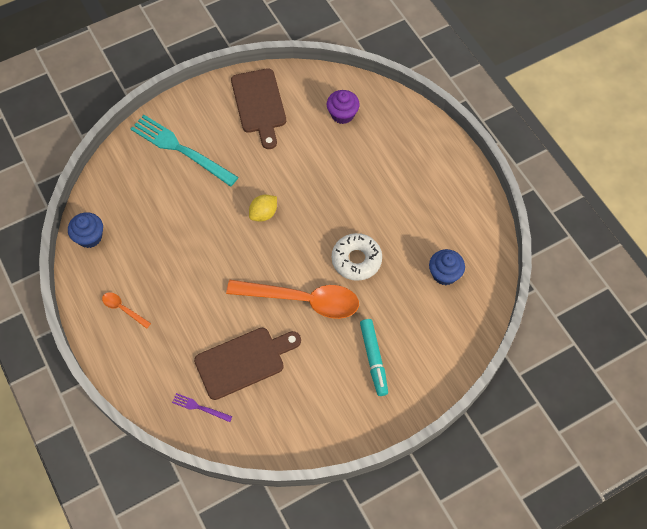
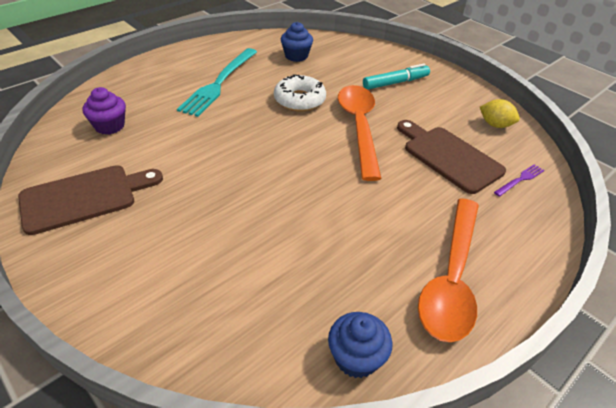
camera: 105 degrees left, 20 degrees down
(123, 309) = (451, 278): orange spoon -> orange spoon, size x2.32
(181, 149) = (166, 270): turquoise fork -> turquoise fork (219, 83)
(200, 407) = (520, 180): purple fork -> purple fork turned 135 degrees counterclockwise
(263, 214) = (261, 168): yellow lemon -> yellow lemon (495, 125)

